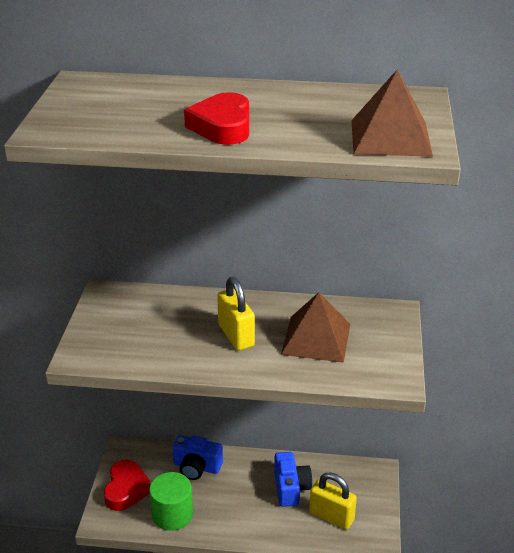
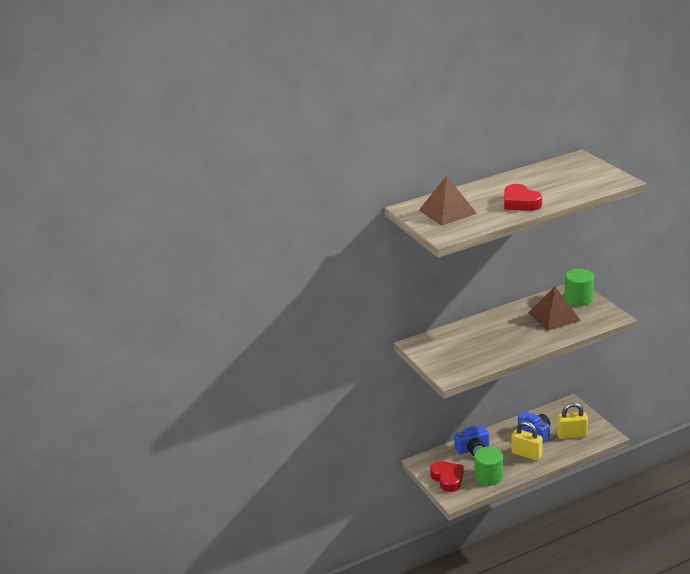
camera: 30 degrees left, 5 degrees down
(236, 335) = (514, 332): yellow padlock -> yellow padlock (526, 454)
(382, 329) = (578, 299): none -> green cylinder
(390, 137) = (599, 180): brown pyramid -> brown pyramid (447, 211)

